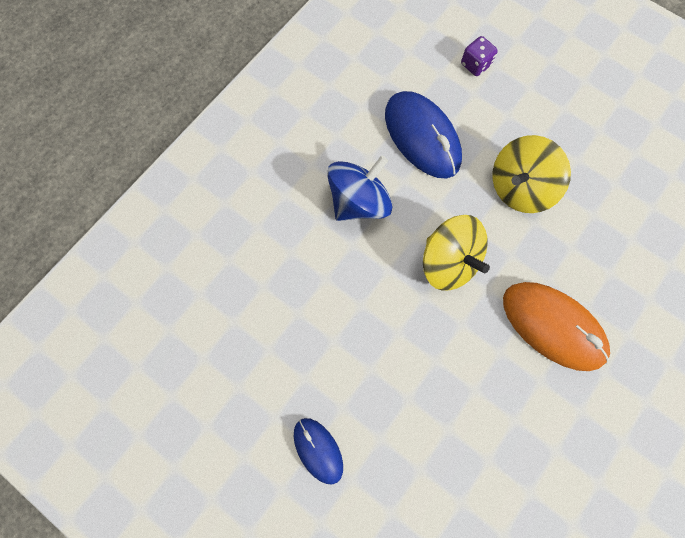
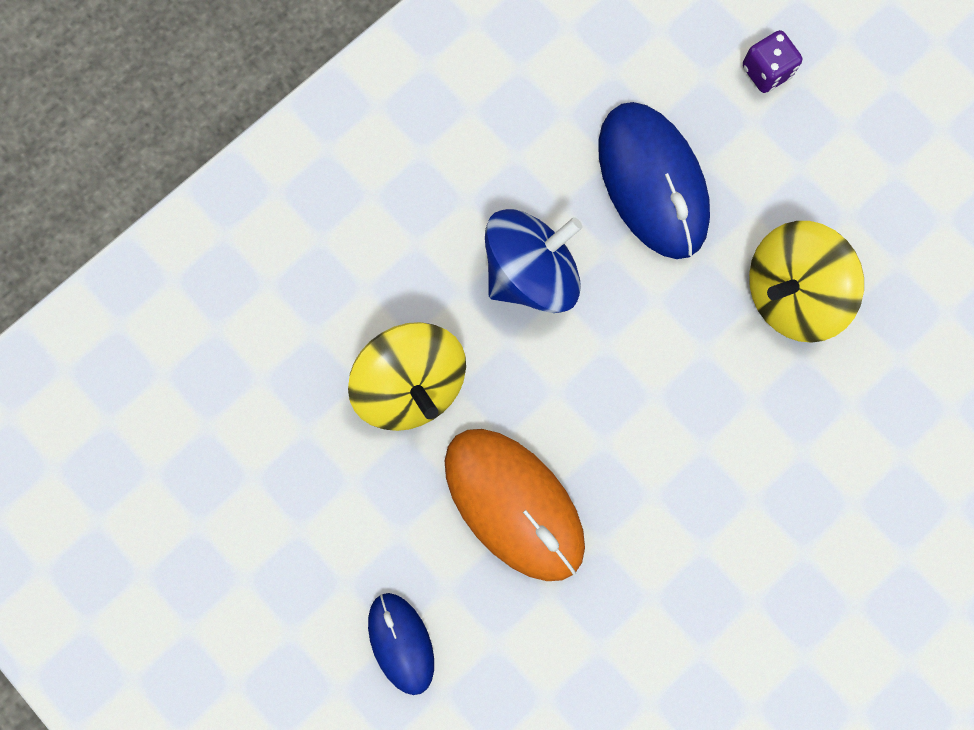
camera: 10 degrees right, 5 degrees up
(449, 262) = (653, 395): yellow spinning top -> yellow spinning top (411, 385)
(553, 326) = (792, 523): orange mouse -> orange mouse (514, 504)

